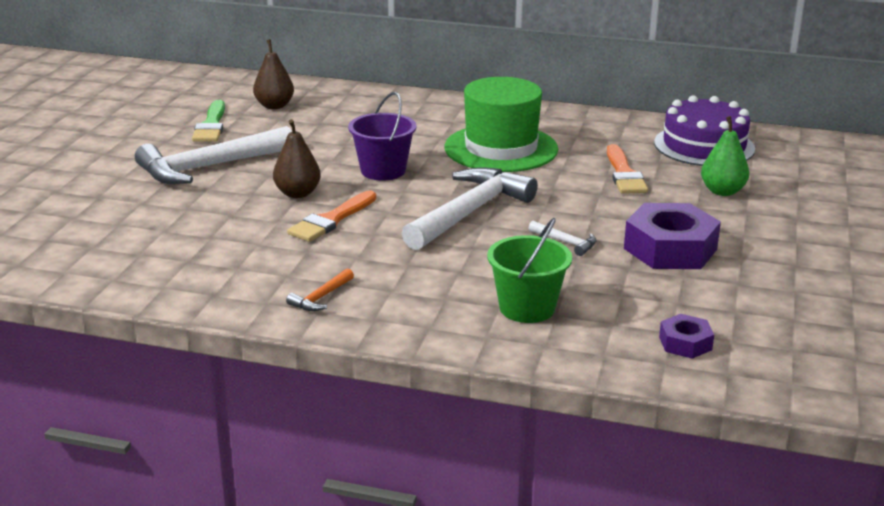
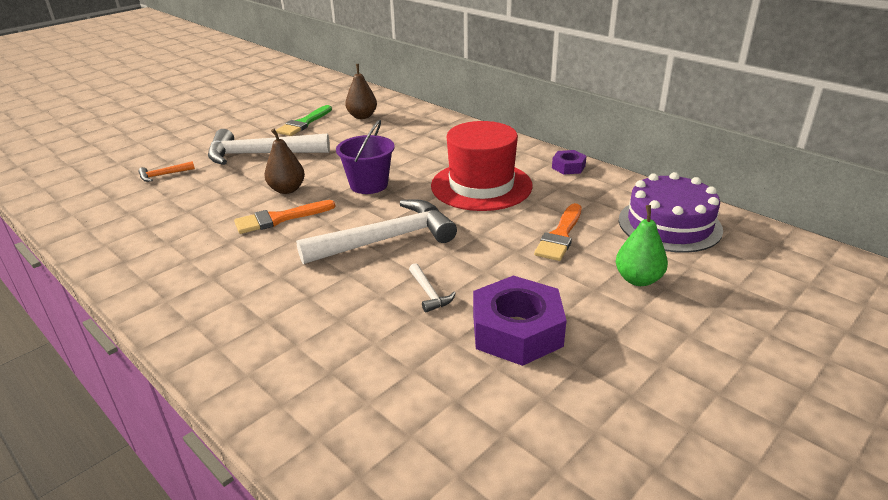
camera: 30 degrees right, 5 degrees up
(321, 297) = (183, 288): orange hammer -> orange hammer (163, 175)
(501, 148) = (481, 186): green hat -> red hat
(527, 308) = (315, 355): green bucket -> none
(685, 343) = (407, 457): purple nut -> purple nut (568, 167)

